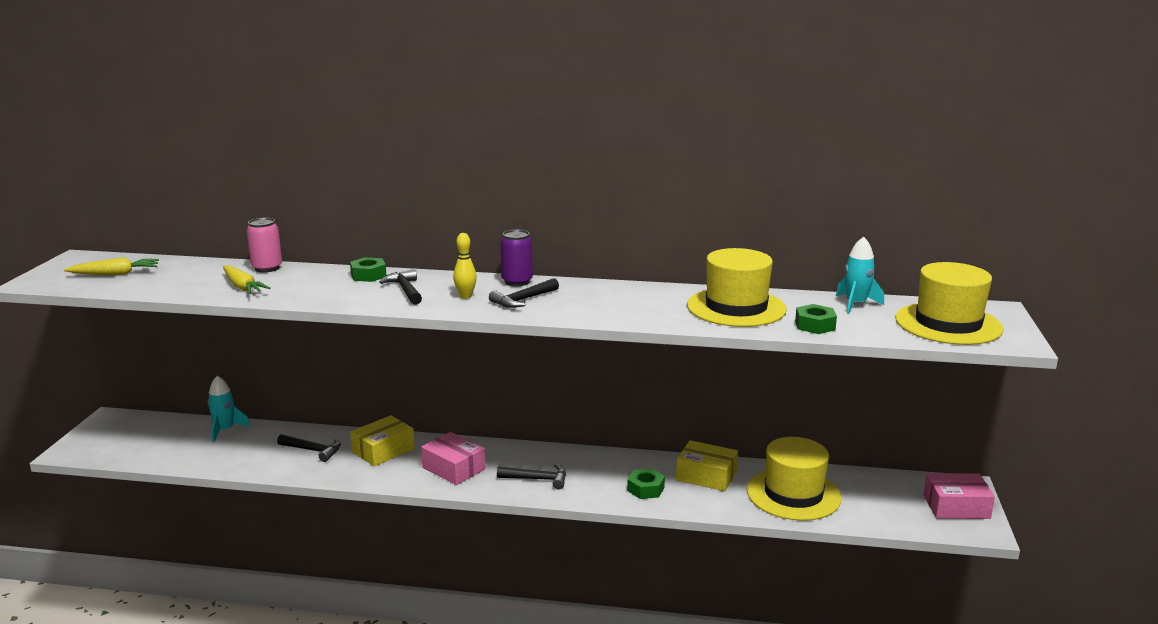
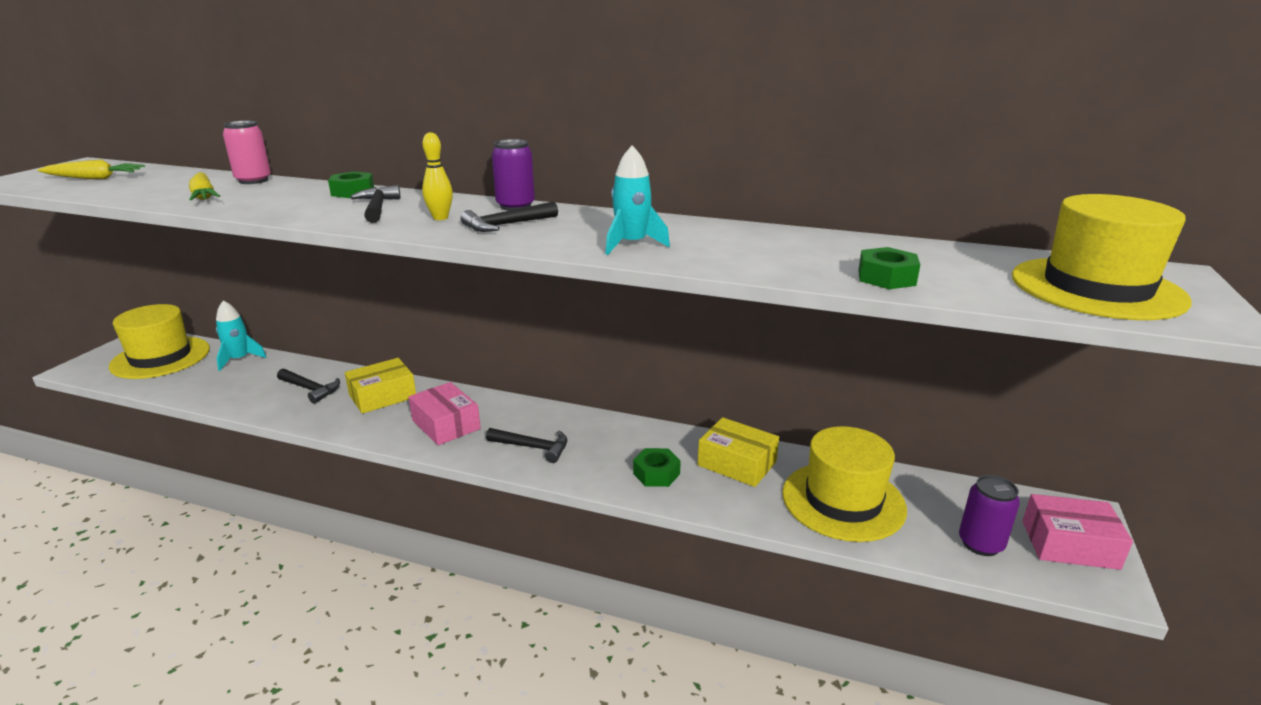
camera: 10 degrees right, 5 degrees up
(736, 307) = (779, 249): yellow hat -> yellow hat (161, 357)
(855, 304) = (953, 255): turquoise rocket -> turquoise rocket (631, 244)
(895, 512) = (980, 544): none -> purple can

